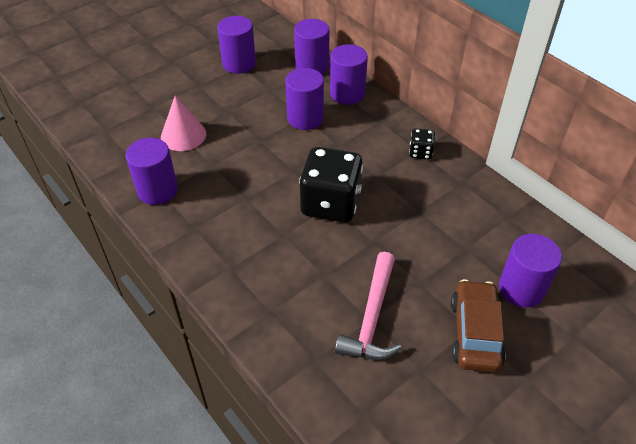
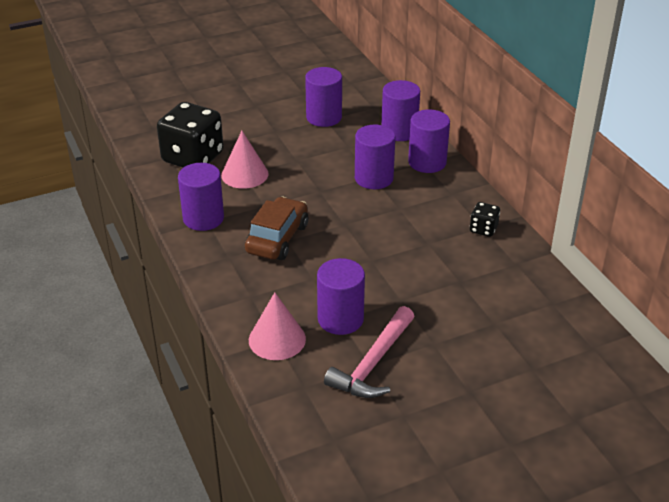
camera: 15 degrees right, 10 degrees down
(271, 311) = (277, 339): none -> pink cone
(330, 203) = (370, 259): black dice -> black dice (193, 158)
(475, 333) = (472, 396): brown car -> brown car (277, 238)
(521, 289) = (538, 369): purple cylinder -> purple cylinder (340, 319)

